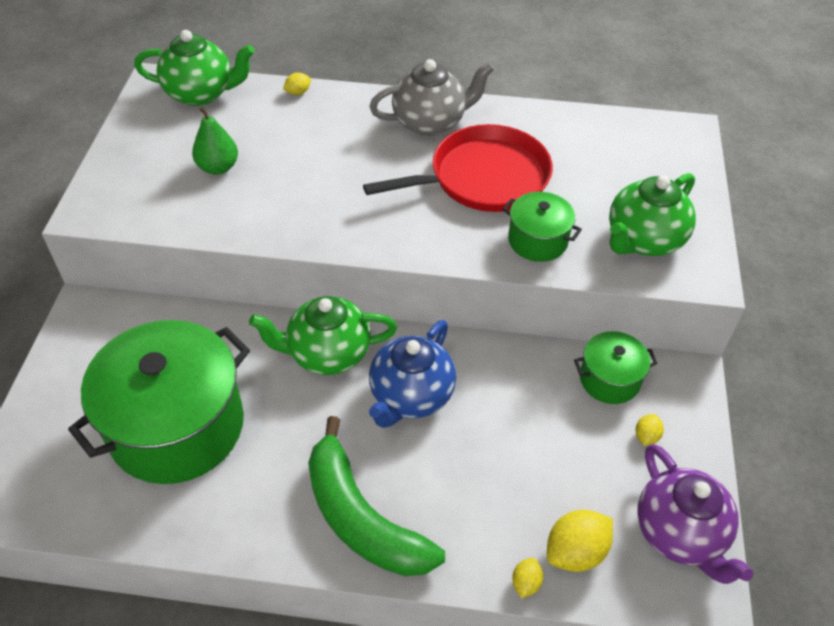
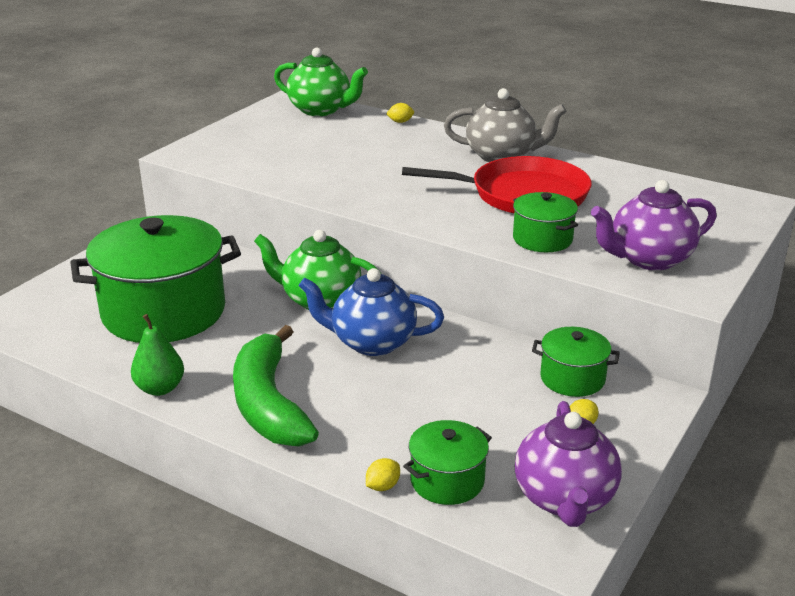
camera: 25 degrees right, 20 degrees down
(218, 167) = (299, 149): green pear -> green pear (160, 388)
(411, 396) = (372, 342): blue teapot -> blue teapot turned 45 degrees clockwise
(575, 552) = (447, 480): yellow lemon -> green pot
(643, 240) = (649, 259): green teapot -> purple teapot

